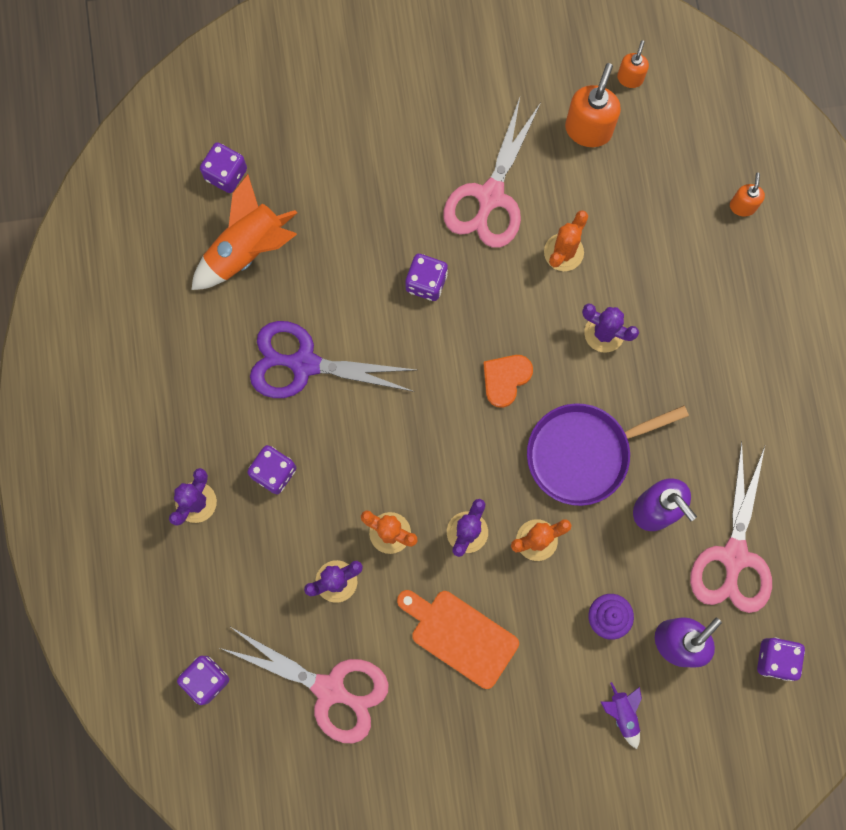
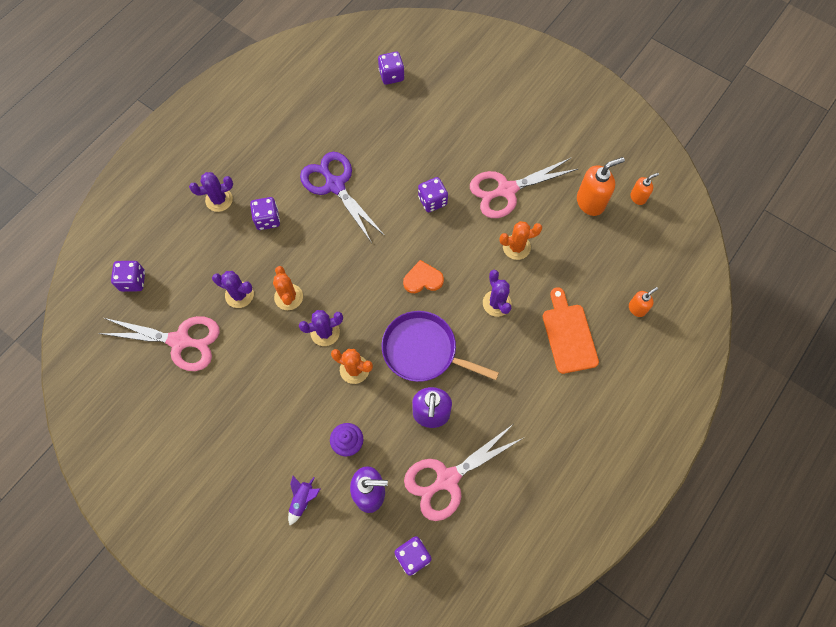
camera: 45 degrees right, 10 degrees down
(247, 250) = (365, 114): orange rocket -> none
(329, 689) = (180, 341): pink scissors -> pink scissors turned 60 degrees counterclockwise
(460, 636) = (267, 378): orange cutting board -> orange cutting board (568, 335)

